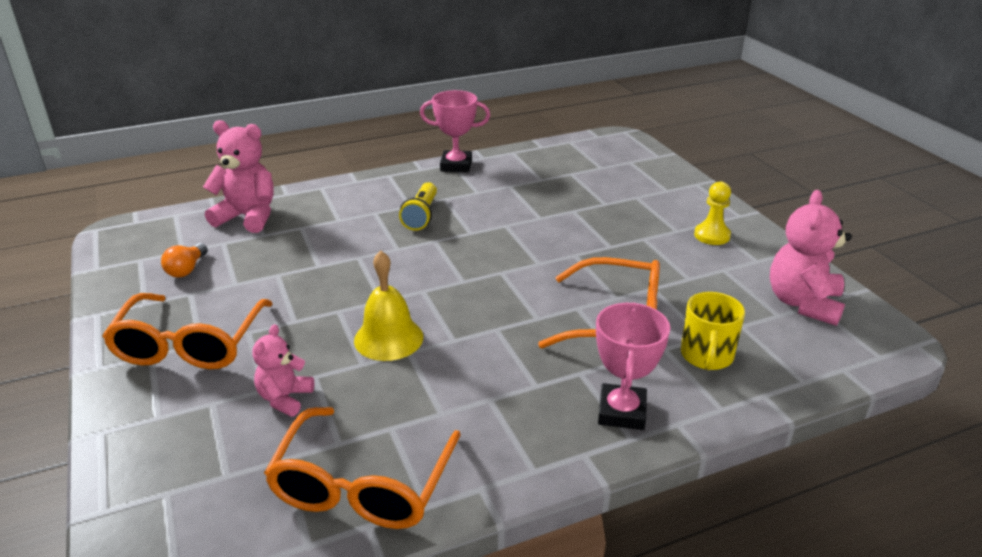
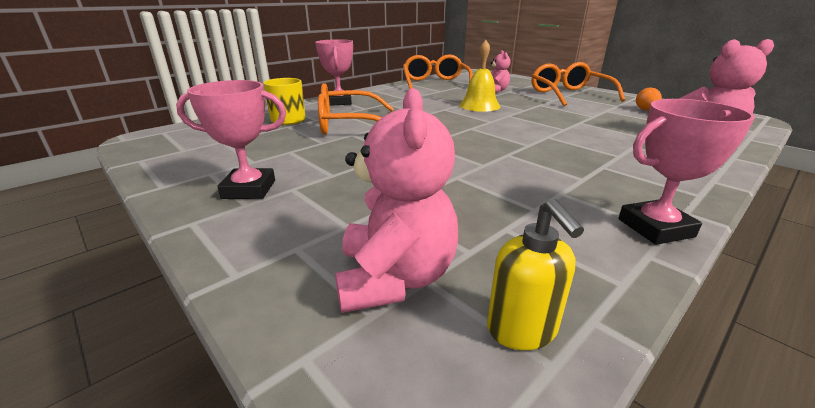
camera: 160 degrees right, 5 degrees down
(421, 216) = (573, 159): yellow flashlight -> none
(572, 149) = (522, 330): none -> yellow soap dispenser
(712, 235) = (249, 189): yellow pawn -> pink trophy
(803, 303) = (192, 149): pink teddy bear -> pink teddy bear (395, 278)

